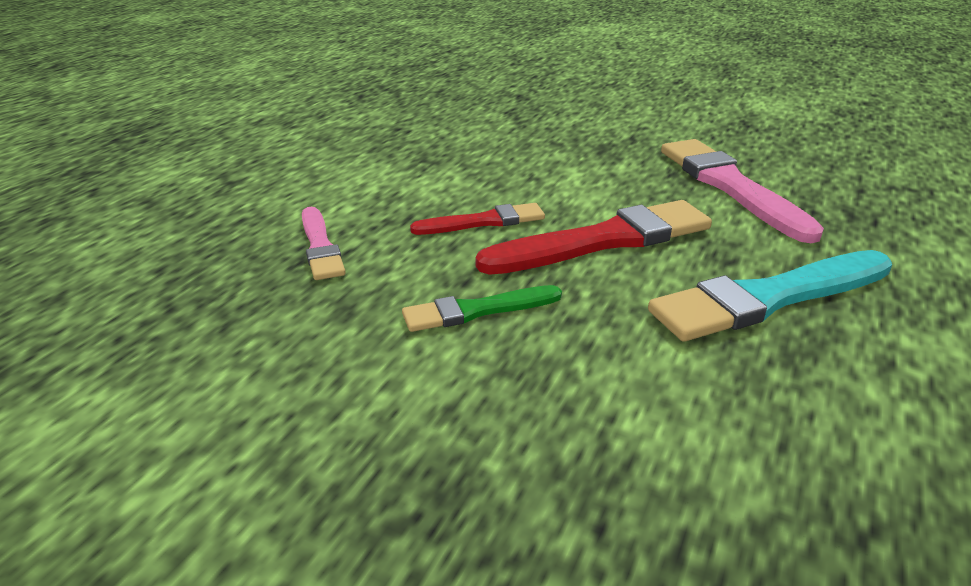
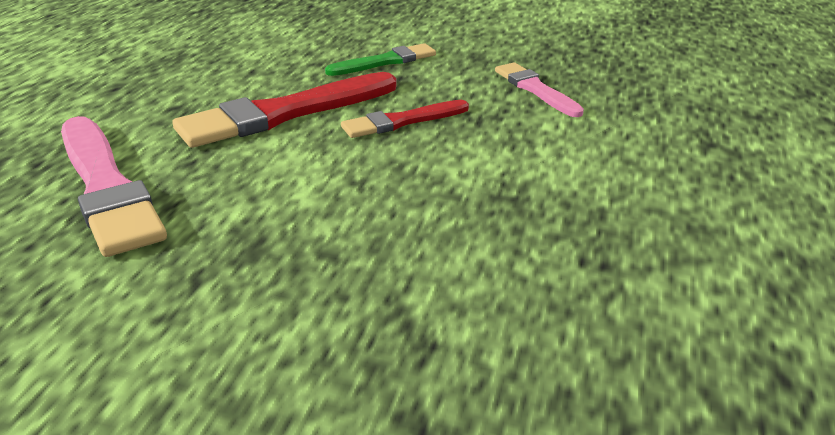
camera: 170 degrees right, 0 degrees up
(768, 298) = (165, 83): turquoise brush -> none

